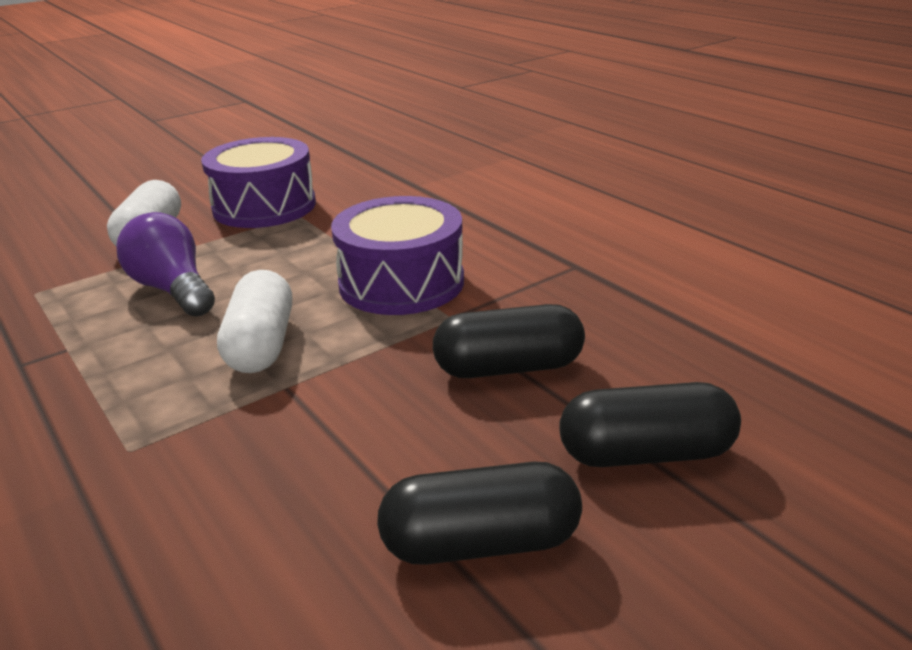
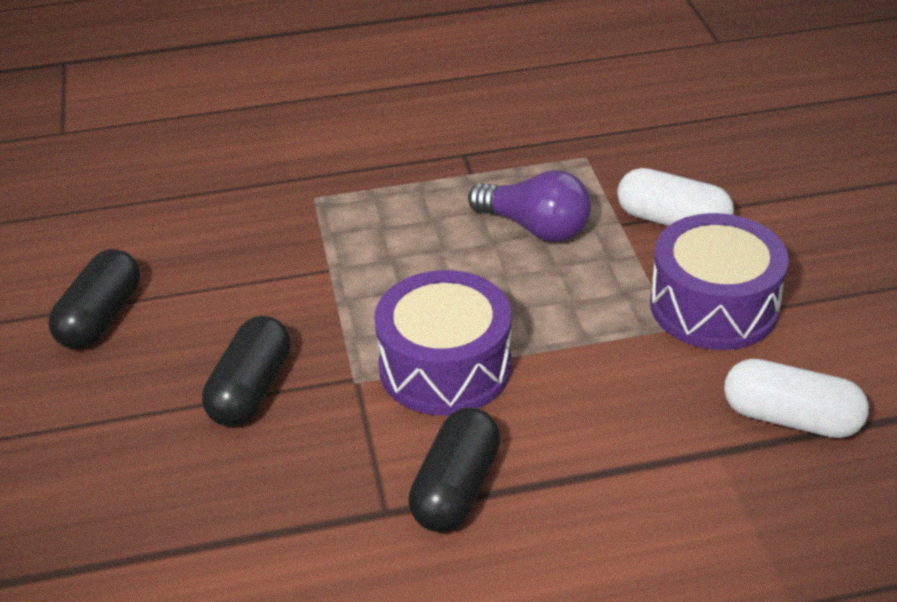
camera: 115 degrees right, 10 degrees up
(173, 290) = (535, 227): purple light bulb -> purple light bulb turned 45 degrees clockwise
(261, 344) = (399, 265): white capsule -> white capsule (791, 418)
(645, 453) = (95, 421): black capsule -> black capsule (456, 488)

